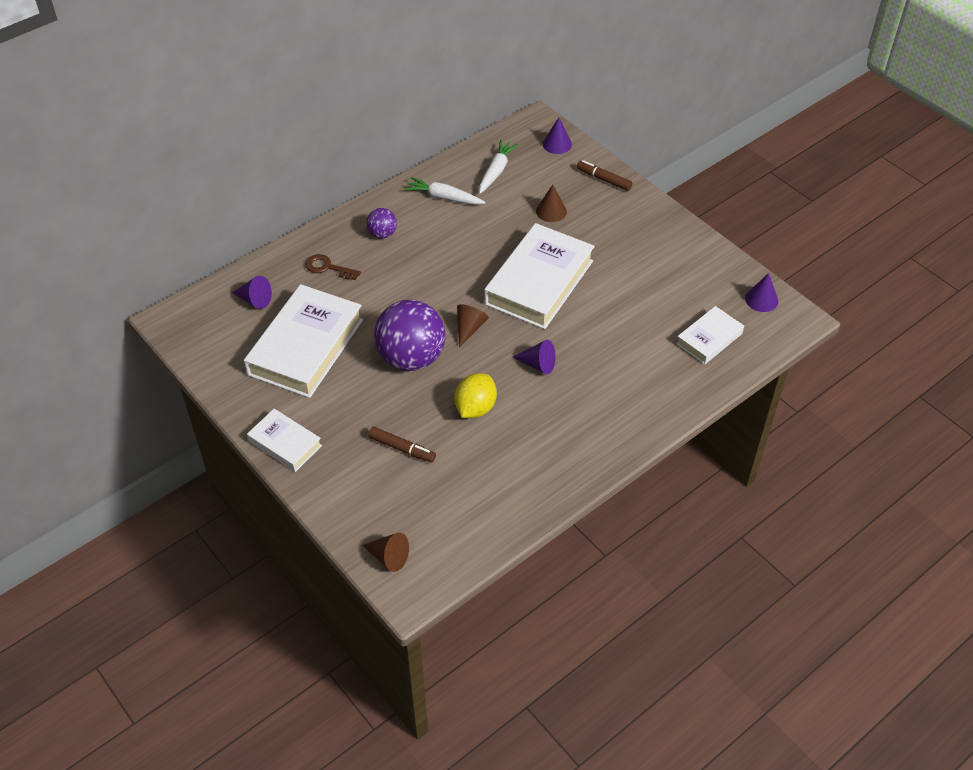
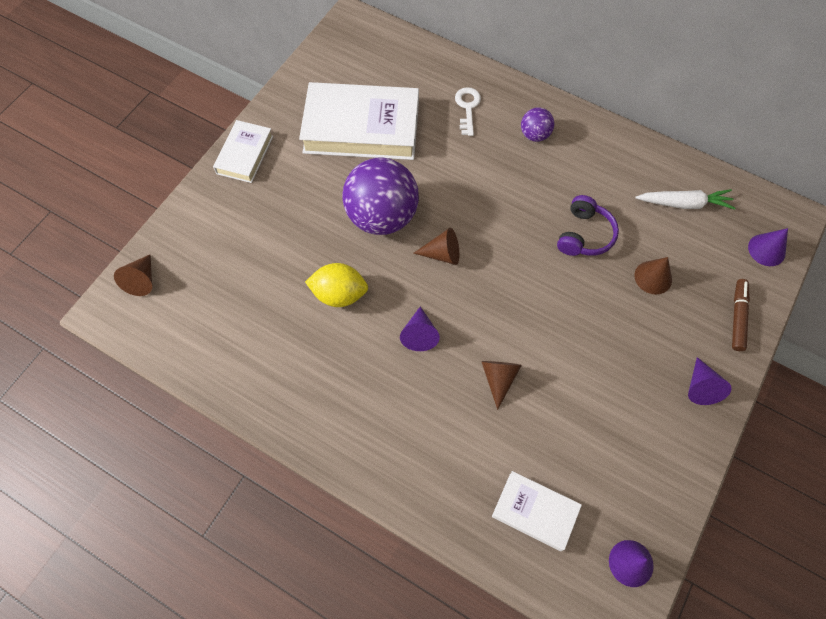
camera: 70 degrees right, 15 degrees up
(255, 300) = (401, 69): purple cone -> purple cone (701, 387)
(327, 268) = (467, 108): brown key -> white key
(402, 448) = (268, 247): brown marker -> none
(444, 197) = (615, 169): white carrot -> none
(495, 236) = (584, 235): none -> purple headphones
(539, 282) = (537, 299): white book -> none
(597, 327) = (498, 378): none -> brown cone

